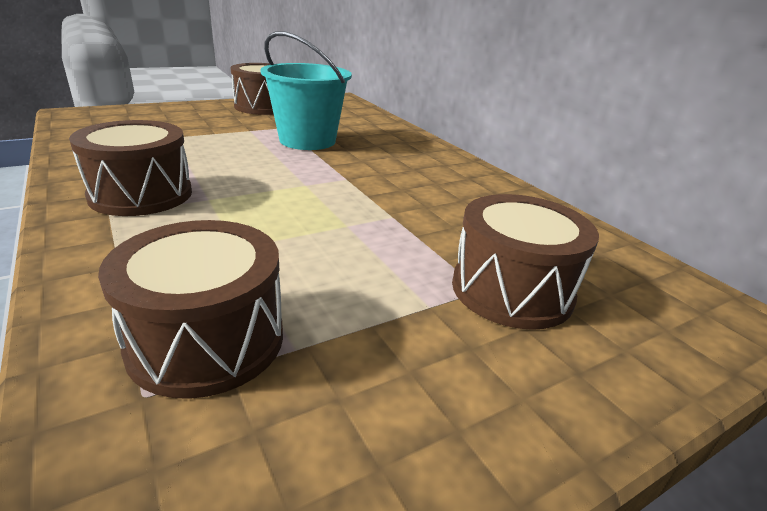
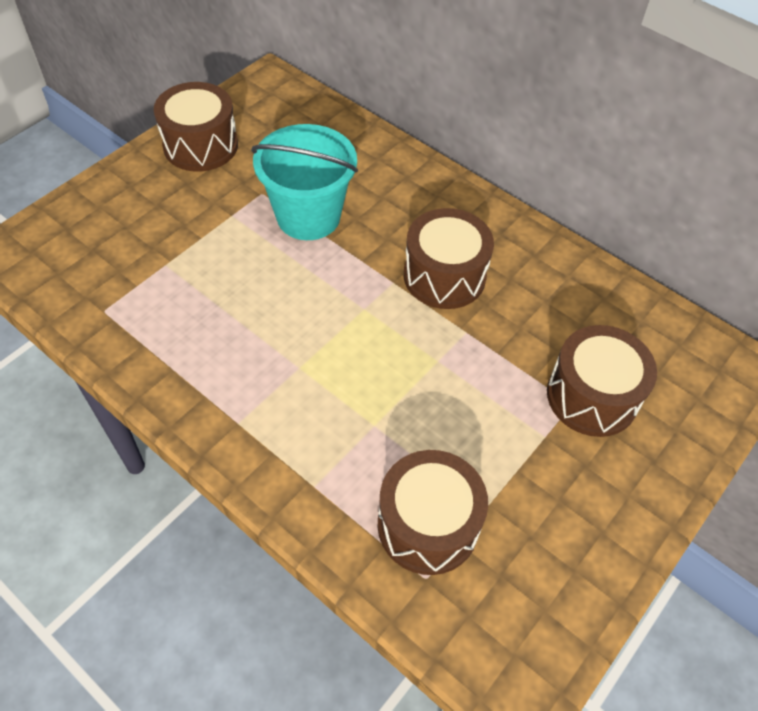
camera: 20 degrees left, 25 degrees up
(141, 194) = (237, 384): brown drum -> brown drum (444, 276)

